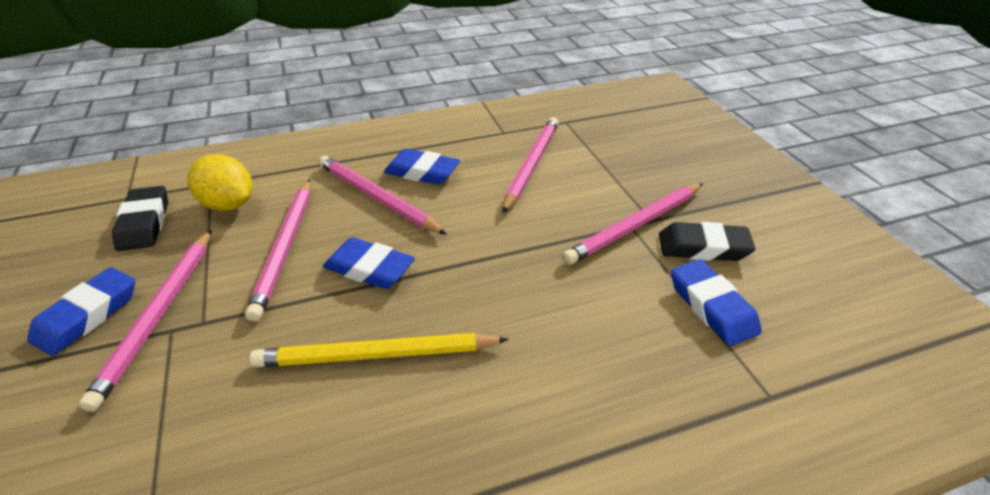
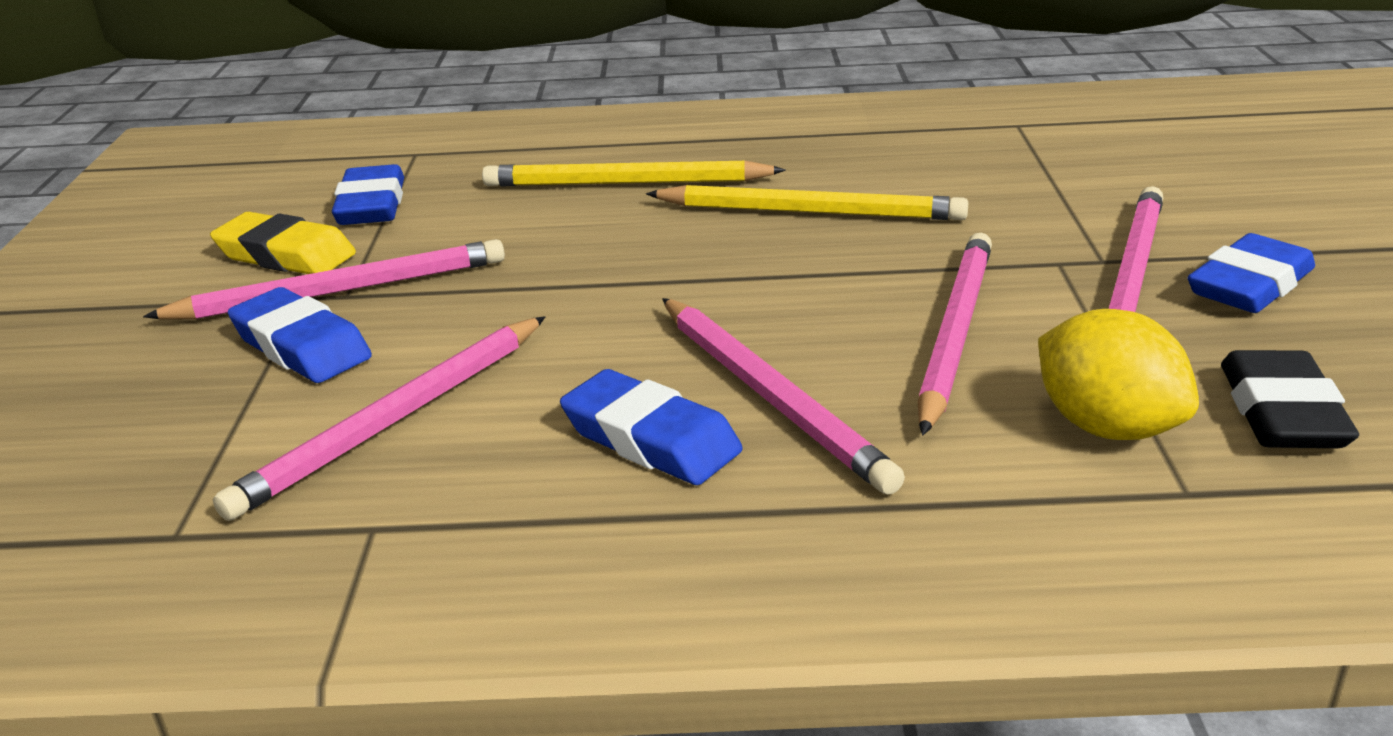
camera: 160 degrees left, 10 degrees down
(369, 269) = (806, 289): blue eraser -> blue eraser (302, 346)
(541, 373) = (626, 183): none -> yellow pencil
(703, 247) = (286, 255): black eraser -> yellow eraser

